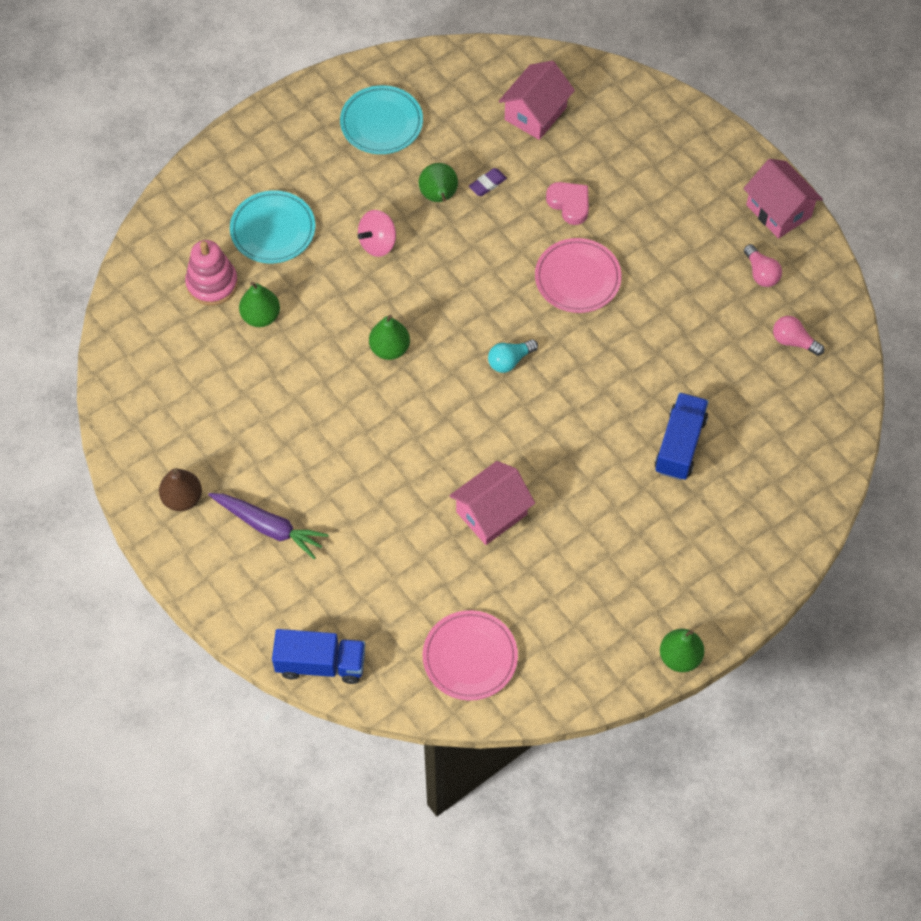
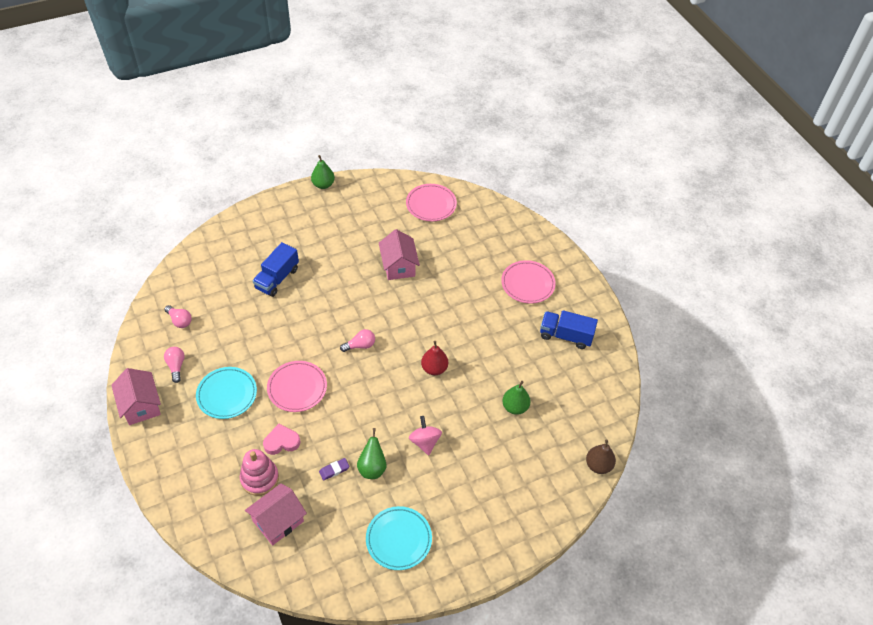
camera: 170 degrees left, 10 degrees down
(182, 498) = (577, 308): brown pear -> brown pear (598, 465)
(212, 284) = (545, 437): pink stacking toy -> pink stacking toy (259, 478)
(269, 527) = (527, 284): purple carrot -> pink plate
(273, 230) = (497, 468): turquoise plate -> turquoise plate (227, 394)
(321, 664) = (509, 216): blue truck -> blue truck (565, 336)
(378, 243) = (425, 442): pink spinning top -> pink spinning top turned 75 degrees counterclockwise
(389, 349) = (434, 368): green pear -> red pear
(491, 513) = (399, 266): pink house -> pink house turned 75 degrees counterclockwise
(509, 361) = (360, 345): turquoise light bulb -> pink light bulb
(569, 204) = (281, 442): pink heart -> pink heart turned 105 degrees clockwise

